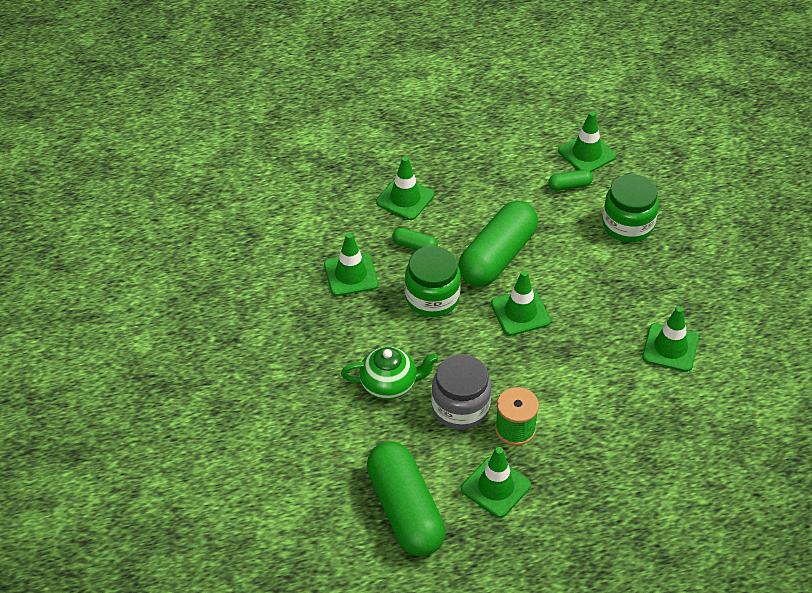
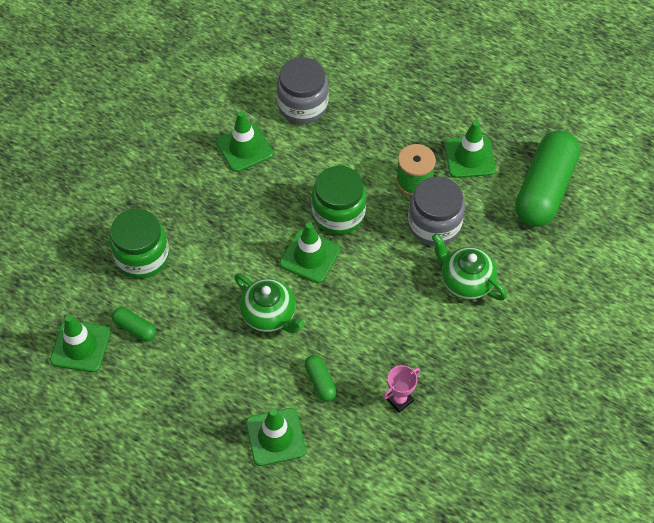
camera: 135 degrees left, 10 degrees up
(351, 275) = (399, 399): green traffic cone -> pink trophy
(432, 298) = (359, 323): green jar -> green jar (338, 213)
(497, 257) = (269, 315): green capsule -> green teapot
(677, 418) = (303, 105): none -> grey jar

